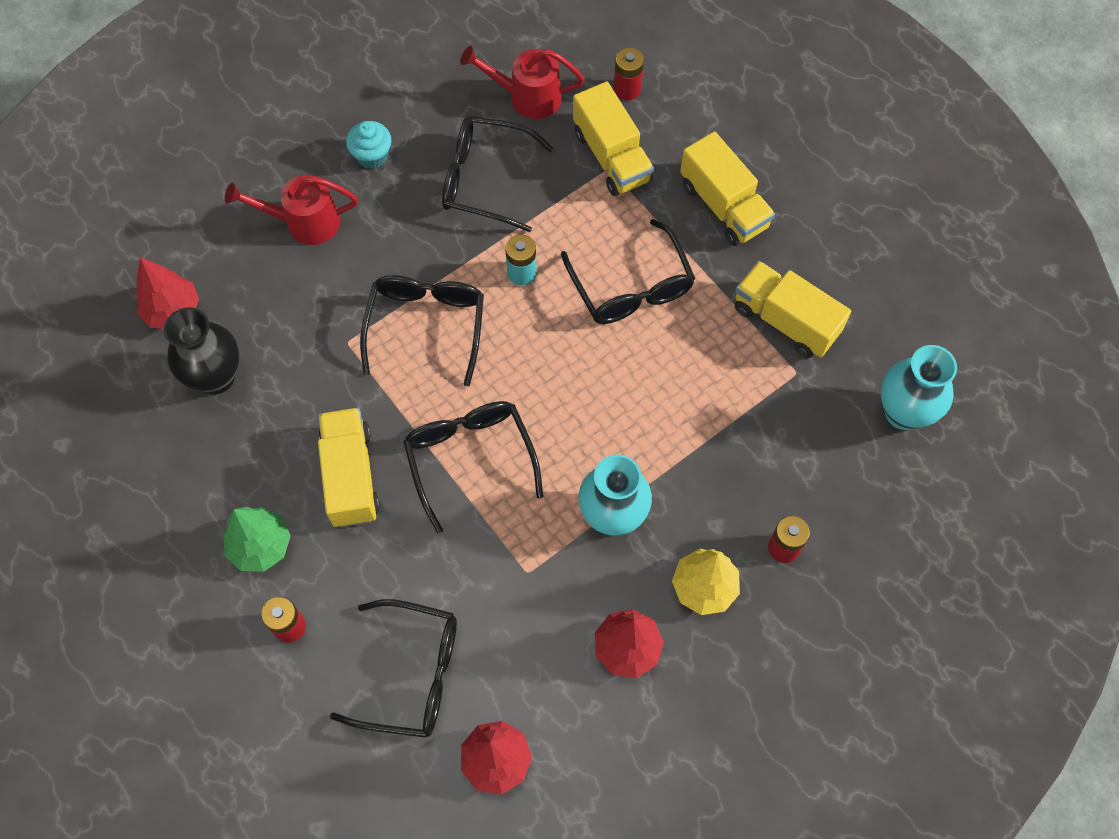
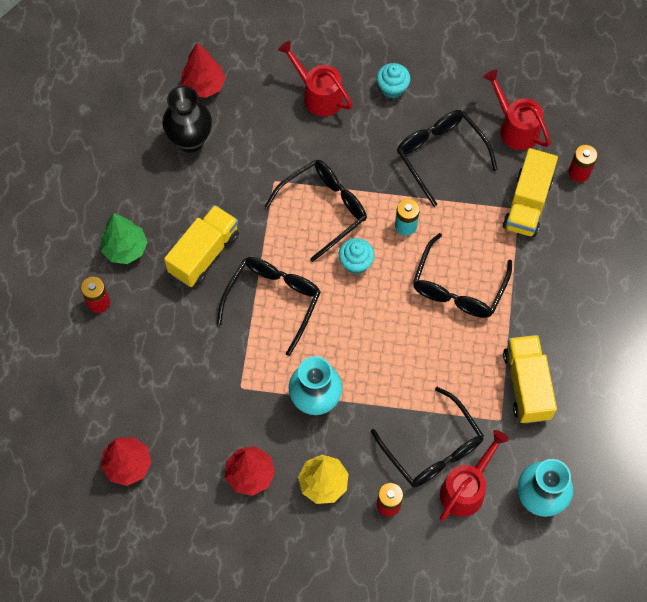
camera: 45 degrees right, 0 degrees up
(412, 674) = (132, 383): black glasses -> black glasses (432, 448)
(512, 350) = (356, 263): none -> turquoise cupcake
(723, 205) = (562, 288): yellow truck -> none
(834, 463) = (466, 488): none -> red watering can

